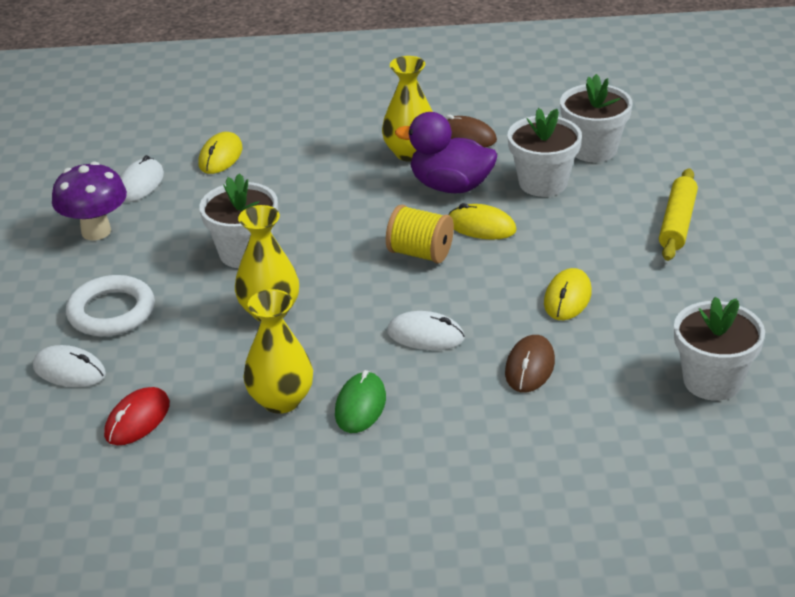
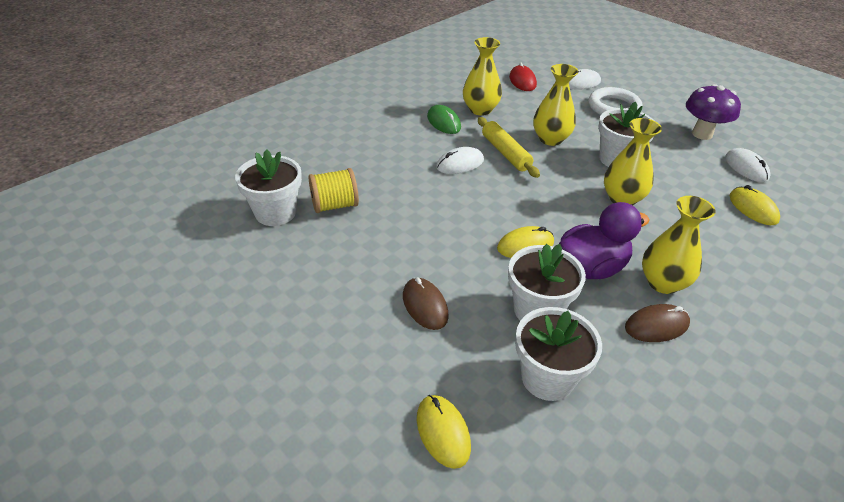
camera: 135 degrees right, 5 degrees up
(319, 218) = (622, 199): none -> yellow vase
(420, 253) = (532, 207): yellow spool -> yellow spool (335, 205)
(530, 367) = (386, 173): brown mouse -> brown mouse (425, 305)
(567, 298) = (410, 222): yellow mouse -> yellow mouse (443, 432)
(677, 223) = (396, 328): yellow rolling pin -> yellow rolling pin (505, 153)

